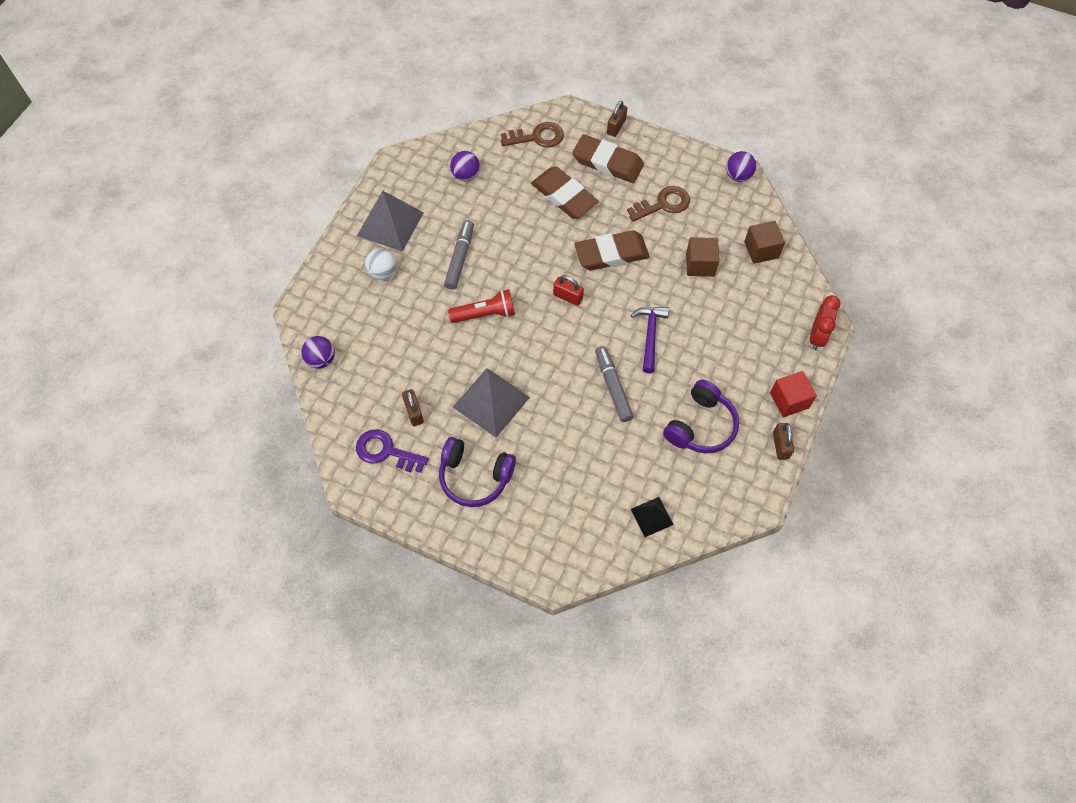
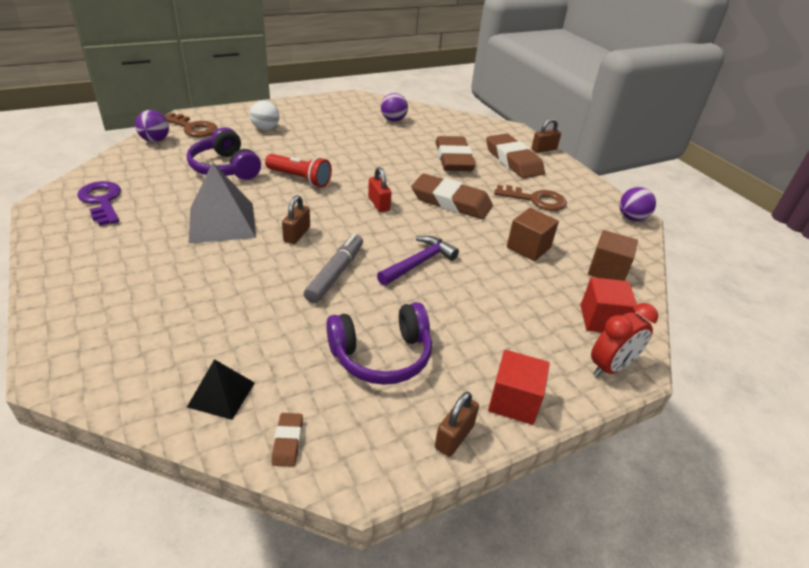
camera: 35 degrees right, 25 degrees down
(390, 224) = (308, 114): grey pyramid -> none
(414, 412) = (160, 194): brown padlock -> brown padlock (297, 234)
(460, 258) = (328, 147): grey marker -> none
(475, 477) = (129, 254): purple headphones -> purple headphones (225, 168)
(537, 137) = (472, 128): brown key -> brown key (193, 128)
(711, 513) = (287, 441): none -> brown eraser
(788, 300) = (602, 320): none -> red cube

